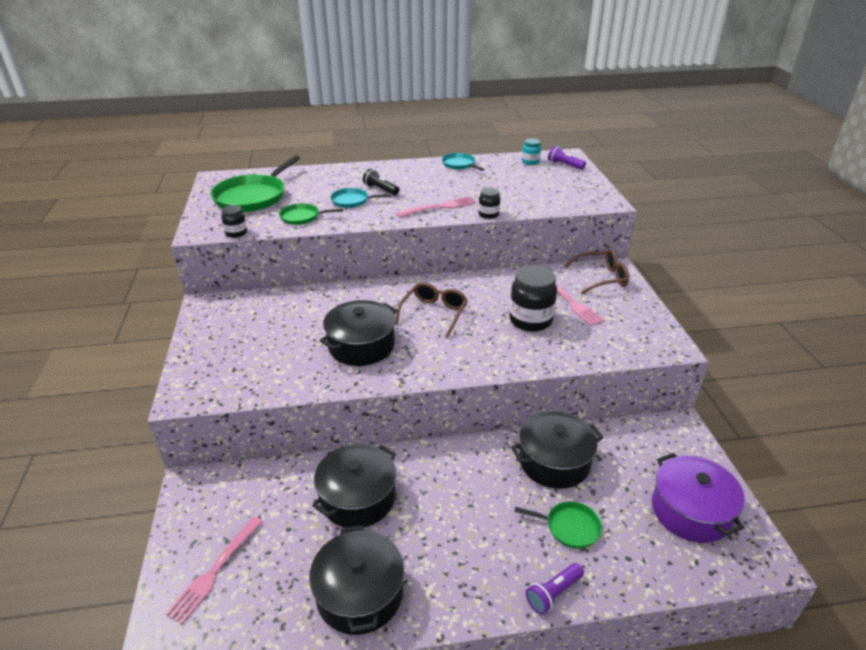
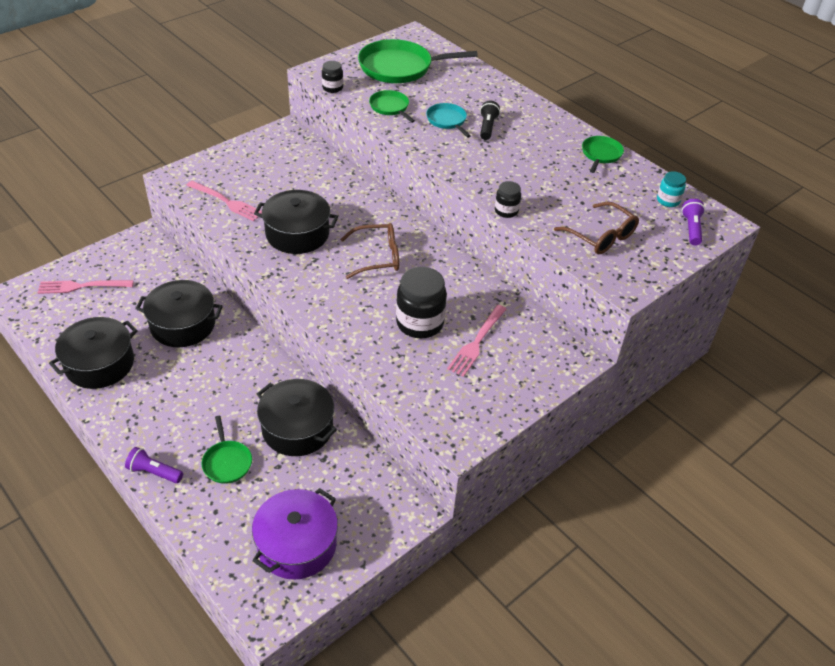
camera: 55 degrees right, 10 degrees up
(440, 207) = (489, 175): pink fork -> pink fork (227, 202)
(460, 164) = (601, 154): turquoise pan -> green pan
(601, 278) = (546, 352): brown glasses -> brown glasses (600, 236)

